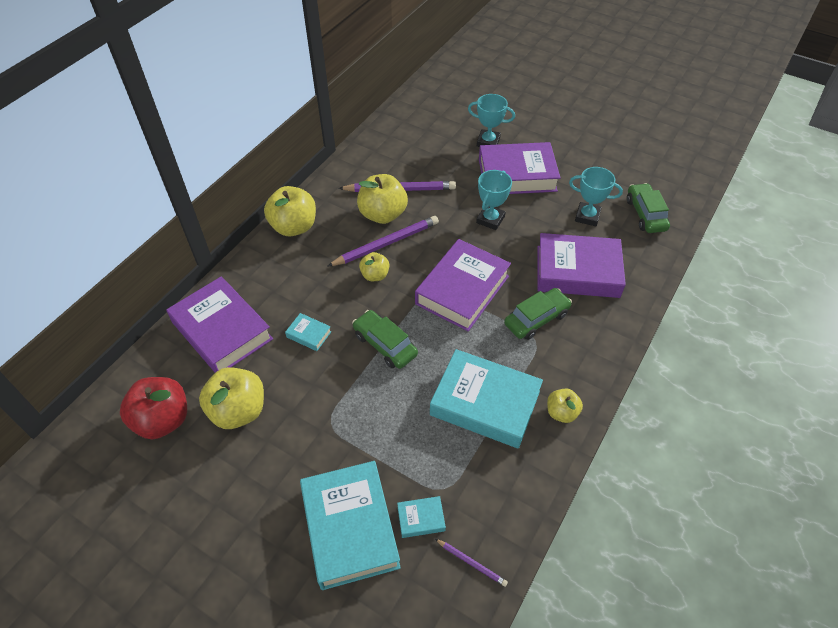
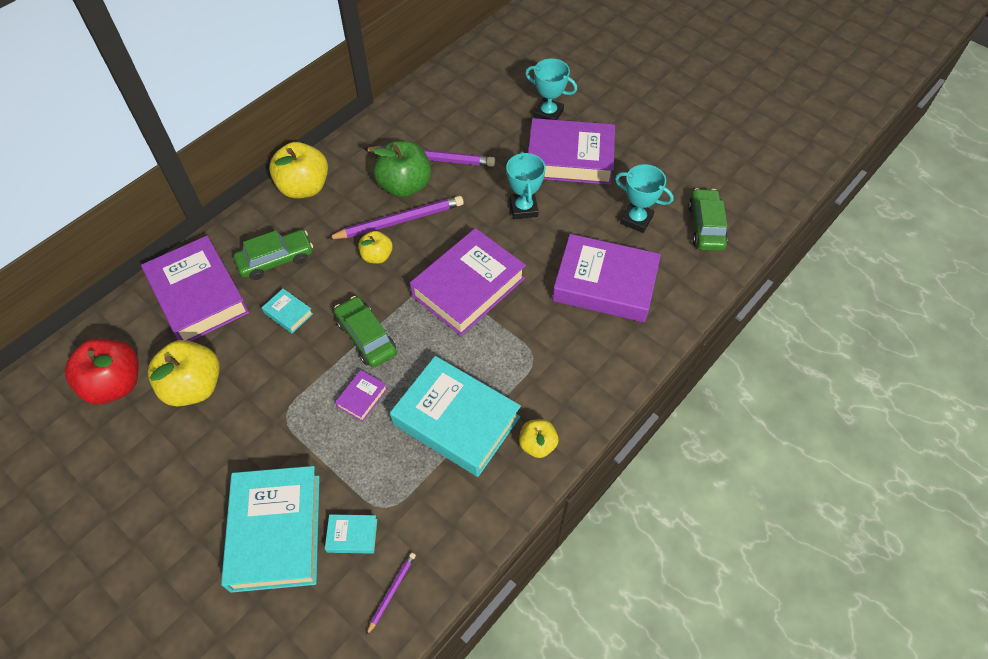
camera: 10 degrees right, 5 degrees up
(383, 214) = (405, 186): yellow apple -> green apple
(395, 397) = (362, 398): none -> purple book
(471, 563) = (392, 592): purple pencil -> purple pencil turned 105 degrees counterclockwise
(490, 219) = (523, 208): turquoise trophy -> turquoise trophy turned 45 degrees counterclockwise
(536, 319) = (541, 333): green car -> green car (276, 260)

